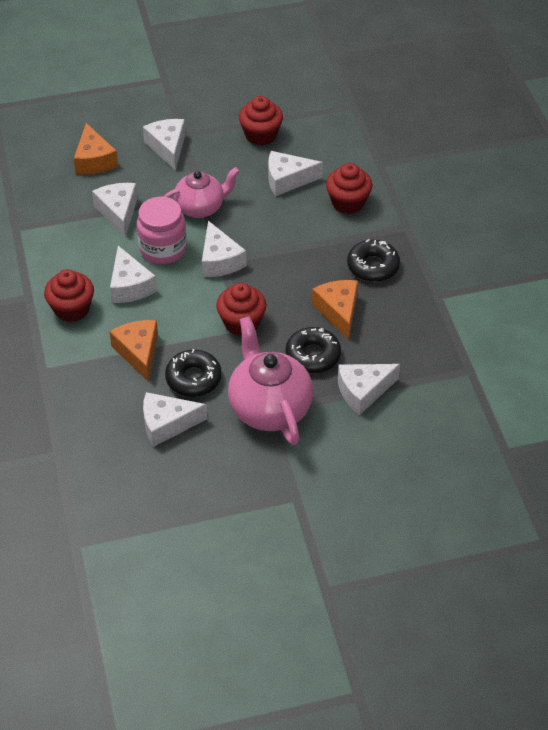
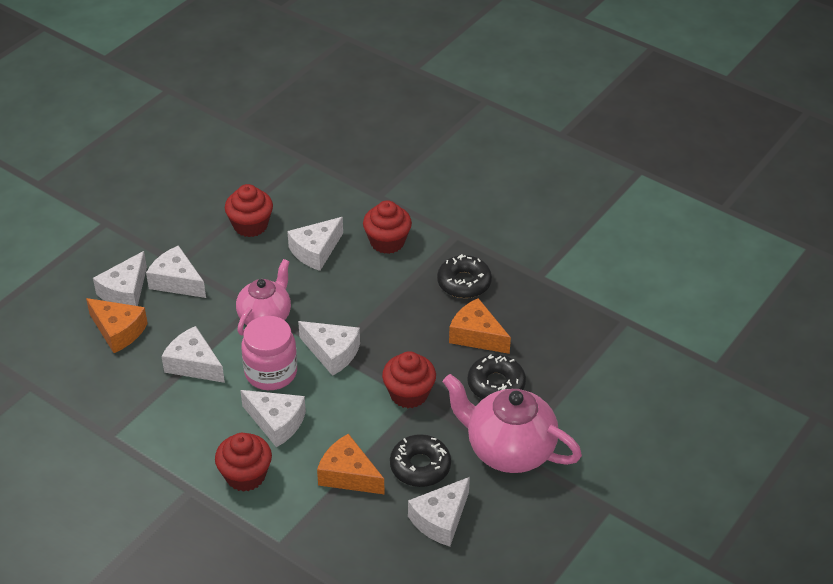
camera: 40 degrees left, 5 degrees down
(363, 391) = (566, 388): white cheese -> white cheese (125, 291)

